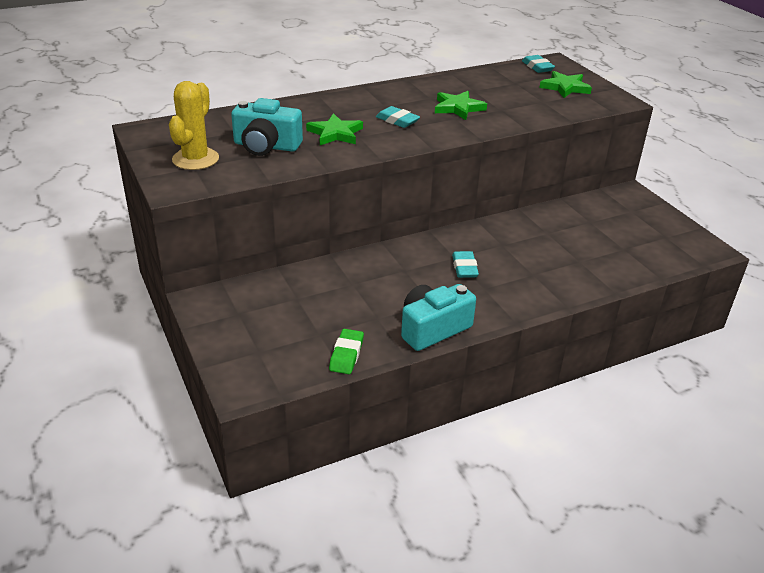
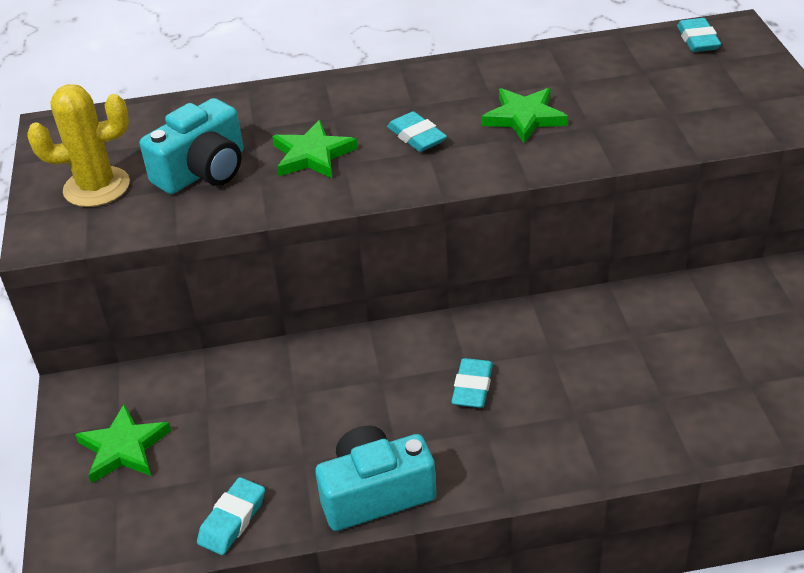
camera: 20 degrees right, 5 degrees up
(195, 159) = (96, 187): yellow cactus -> yellow cactus turned 45 degrees clockwise
(266, 146) = (203, 171): turquoise camera -> turquoise camera turned 75 degrees counterclockwise
(346, 355) = (232, 520): green eraser -> turquoise eraser
(565, 87) = (723, 86): green star -> green star (123, 448)

